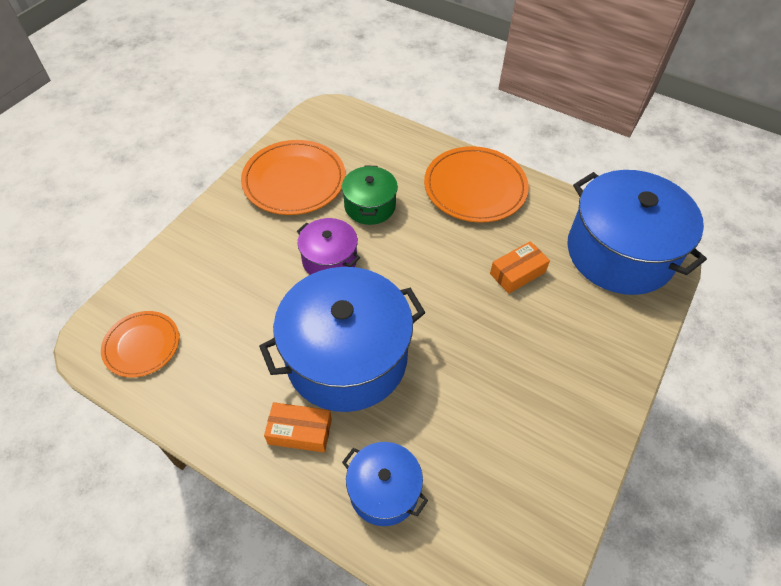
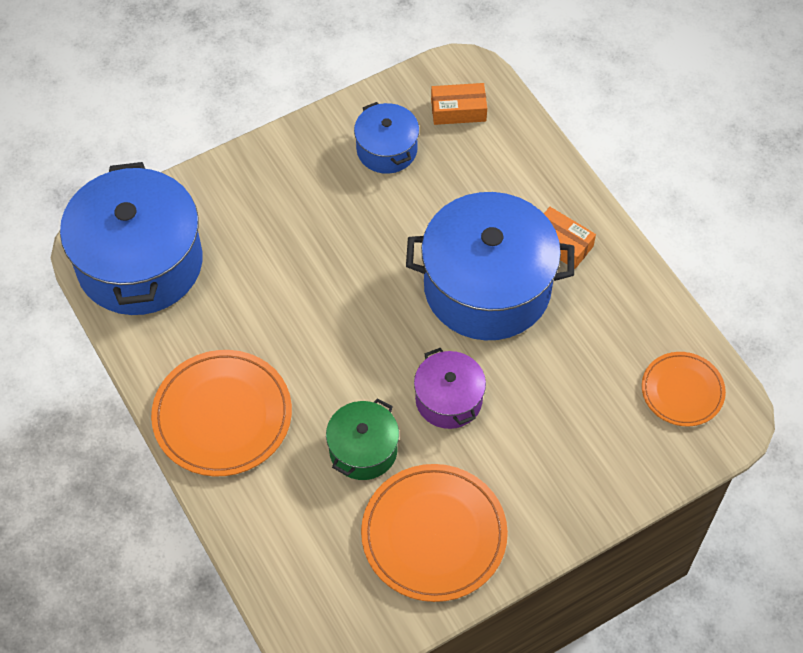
camera: 150 degrees left, 5 degrees up
(384, 490) = (513, 171): blue pot -> blue pot (386, 149)
(517, 273) = (263, 291): orange box -> orange box (458, 110)

